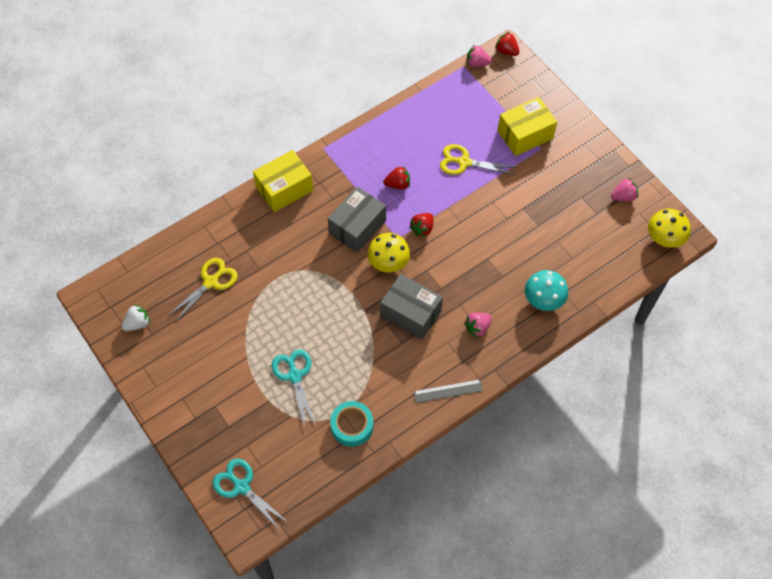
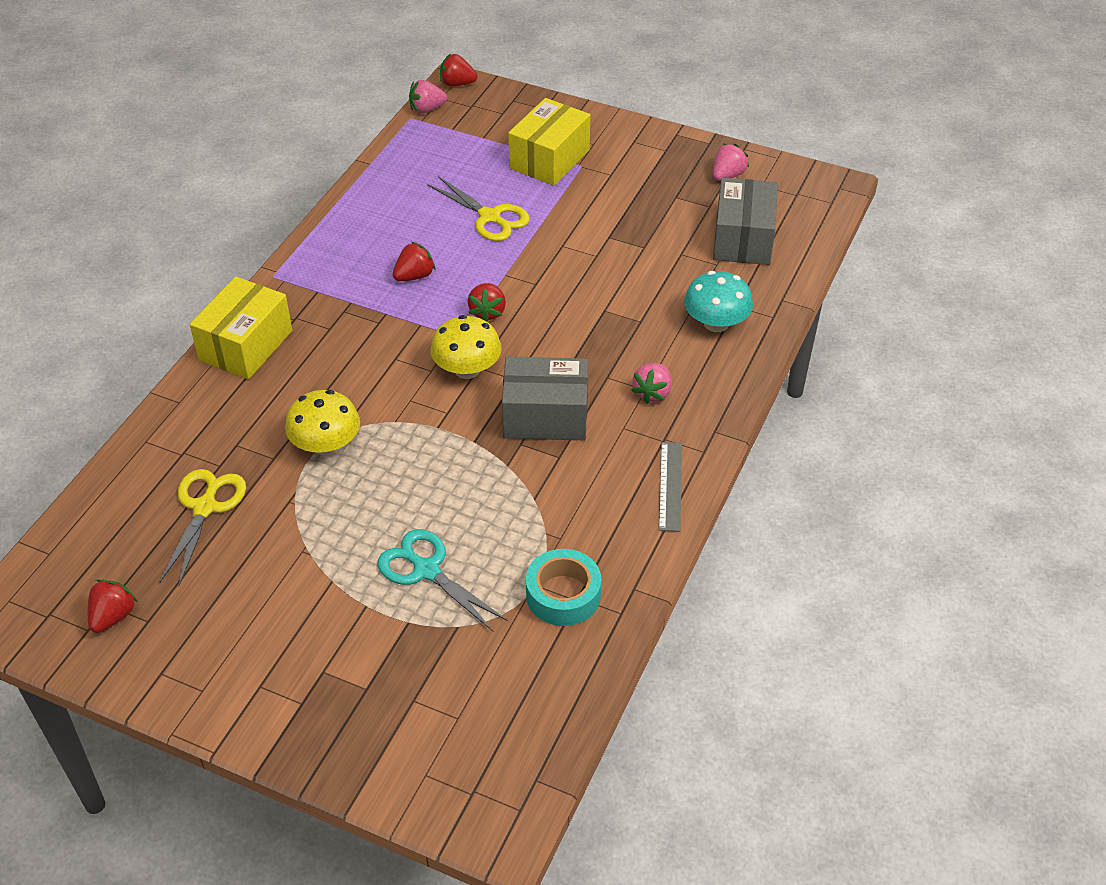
camera: 30 degrees left, 15 degrees down
(137, 323) = (113, 616): white strawberry -> red strawberry
(242, 486) = (446, 762): turquoise scissors -> none
(357, 227) = (391, 347): grey box -> grey box (743, 239)
(448, 391) = (670, 486): grey ruler -> grey ruler turned 45 degrees counterclockwise
(464, 162) = (490, 217): yellow scissors -> yellow scissors turned 120 degrees counterclockwise
(665, 237) = (813, 197): yellow mushroom -> yellow mushroom (326, 445)

